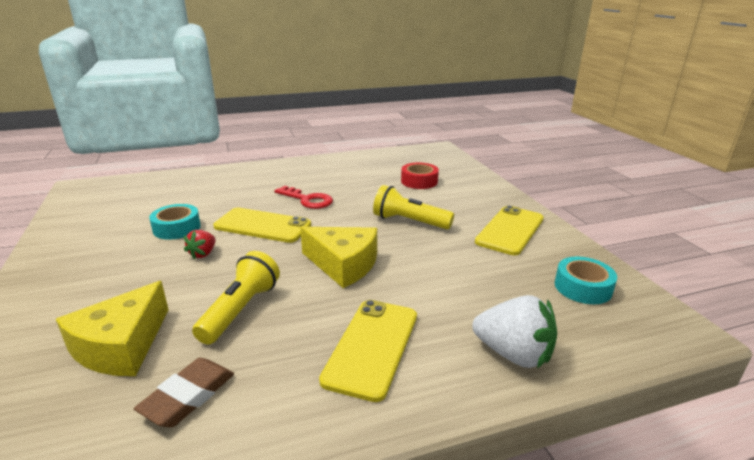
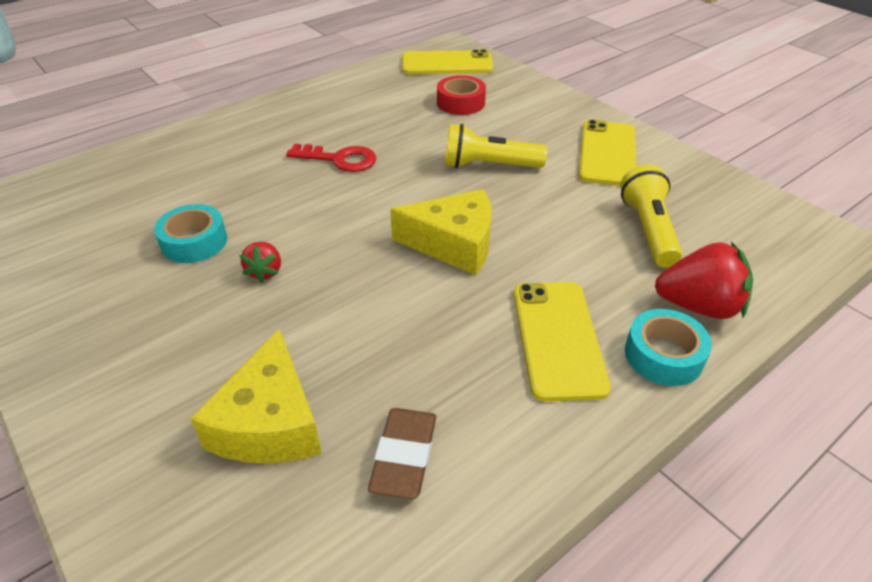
camera: 20 degrees left, 15 degrees up
(240, 310) = (377, 335): yellow flashlight -> yellow flashlight (648, 230)
(262, 226) = (310, 212): yellow phone -> yellow phone (447, 64)
(513, 354) = (699, 306): white strawberry -> red strawberry
(582, 287) = (719, 211): turquoise tape -> turquoise tape (663, 355)

